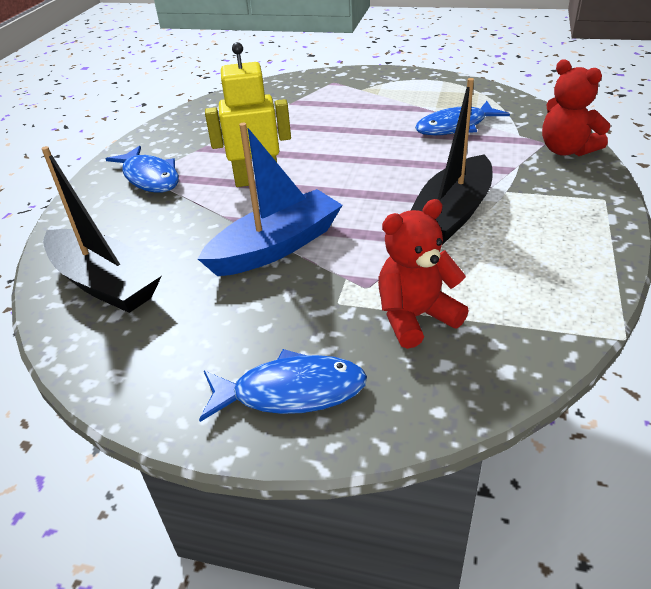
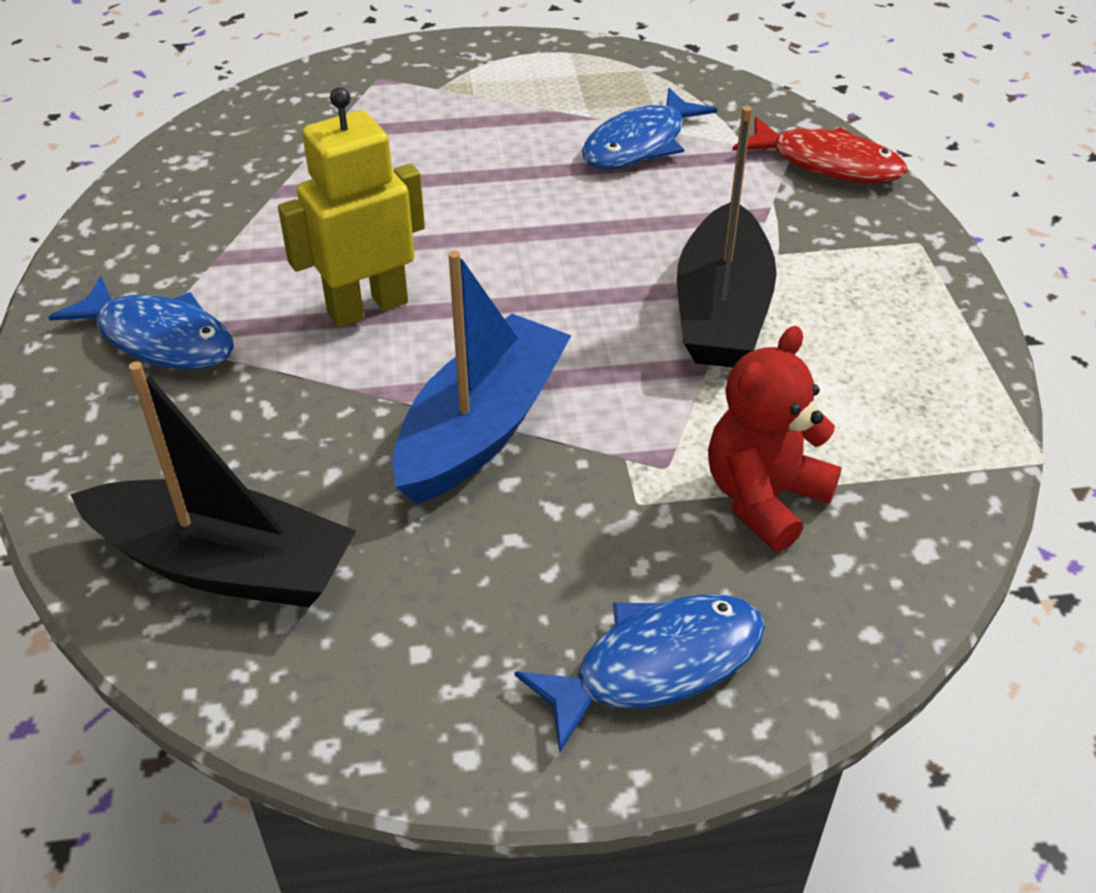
camera: 25 degrees left, 5 degrees up
(566, 150) = (827, 163): red teddy bear -> red fish

